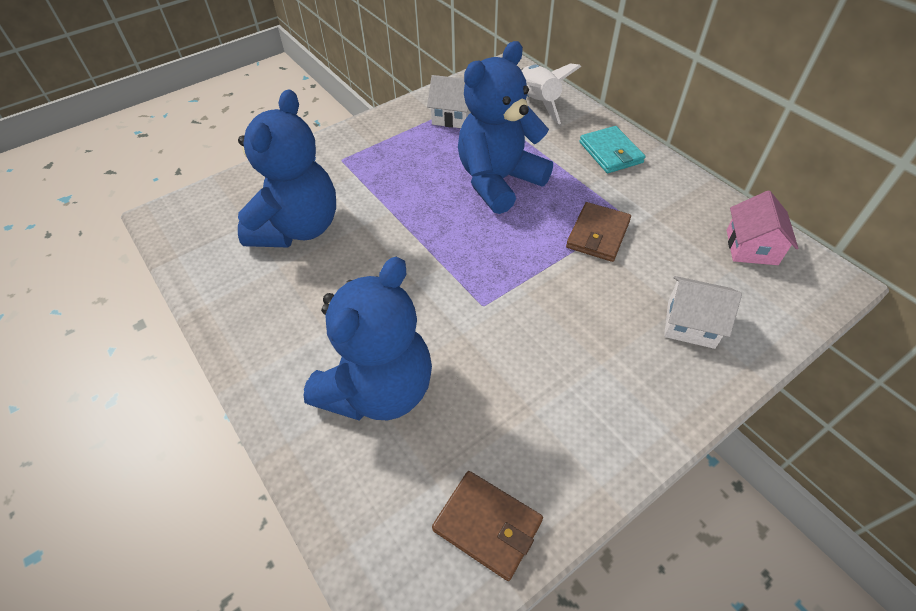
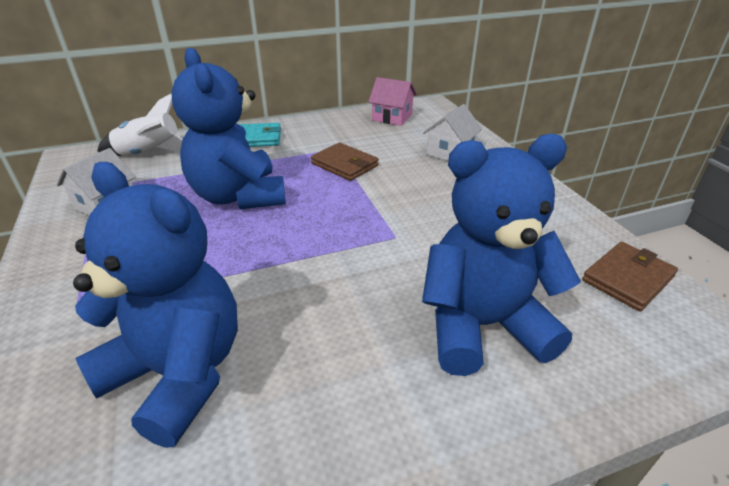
camera: 75 degrees left, 15 degrees down
(379, 389) = (482, 326): blue teddy bear -> blue teddy bear turned 60 degrees counterclockwise

